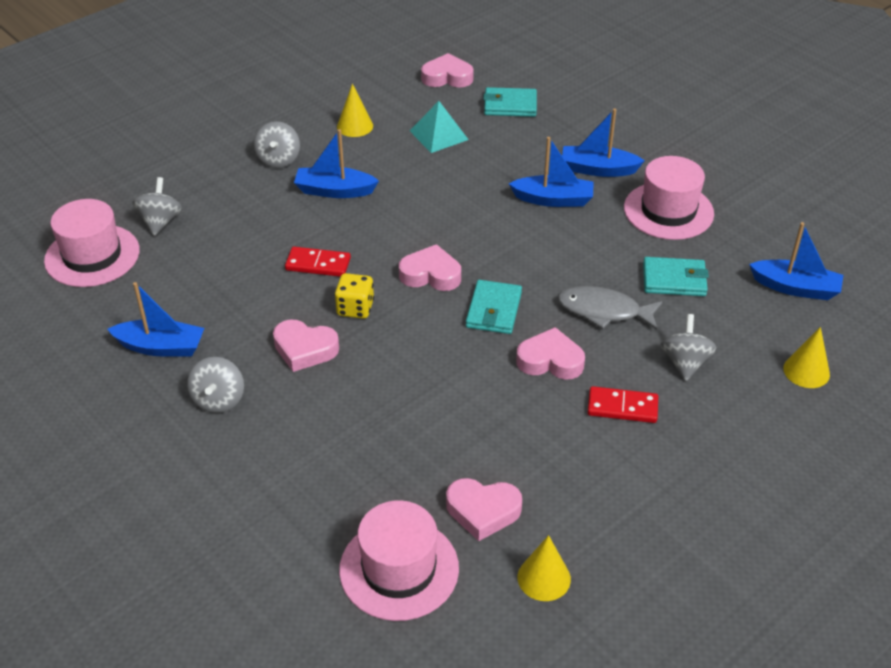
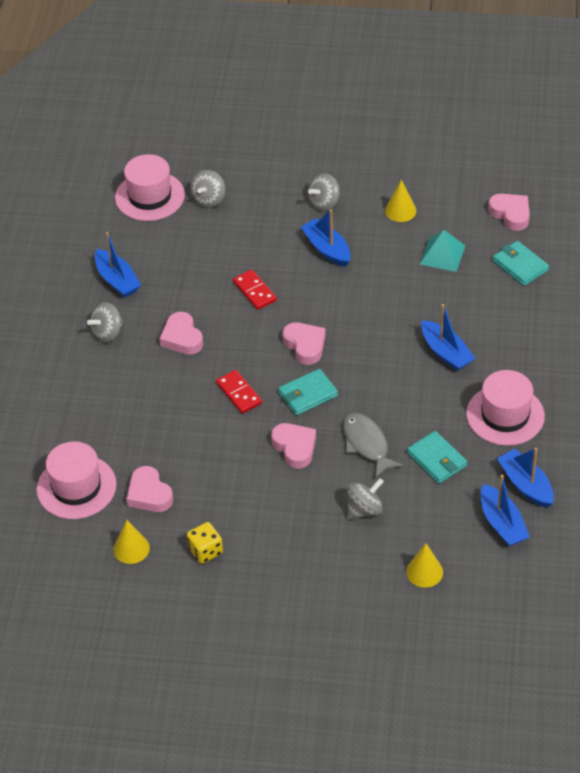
camera: 50 degrees right, 5 degrees up
(160, 222) = (208, 199): grey spinning top -> grey spinning top turned 150 degrees clockwise
(355, 308) = (238, 334): yellow dice -> yellow dice (205, 551)
(598, 169) = (505, 353): blue boat -> blue boat (525, 485)
(622, 407) = (293, 503): red domino -> red domino (239, 393)

